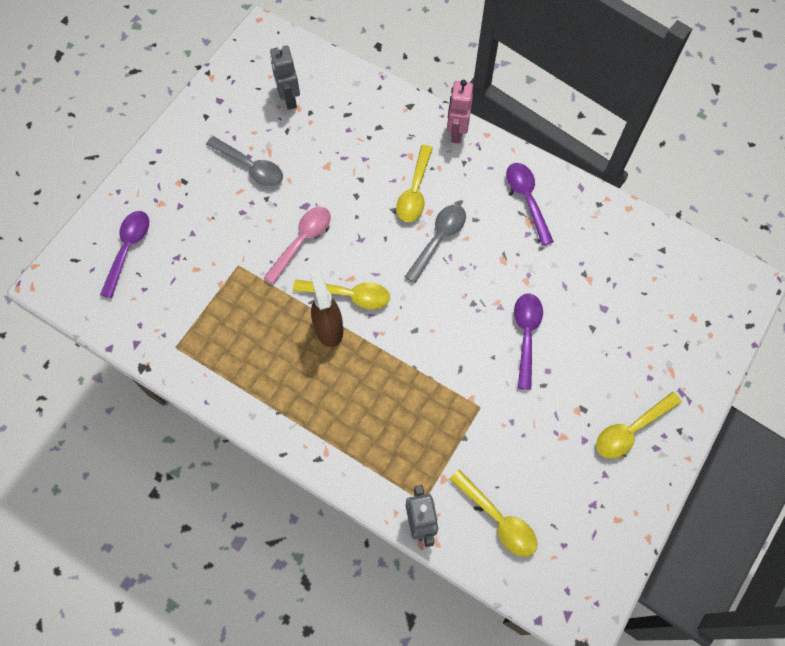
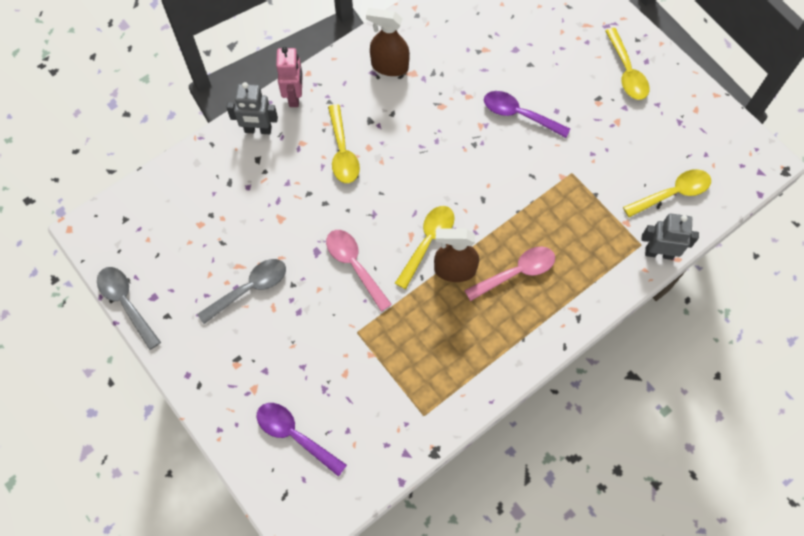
camera: 70 degrees left, 0 degrees up
(289, 99) = (185, 229): grey robot -> grey robot (258, 130)
(346, 385) = (516, 272): none -> pink spoon
(415, 191) = (342, 152): yellow spoon -> yellow spoon turned 45 degrees clockwise
(439, 239) = (400, 149): grey spoon -> grey spoon (126, 303)
(456, 132) = (294, 96): pink robot -> pink robot turned 120 degrees counterclockwise
(527, 199) = (389, 66): purple spoon -> brown spray bottle

